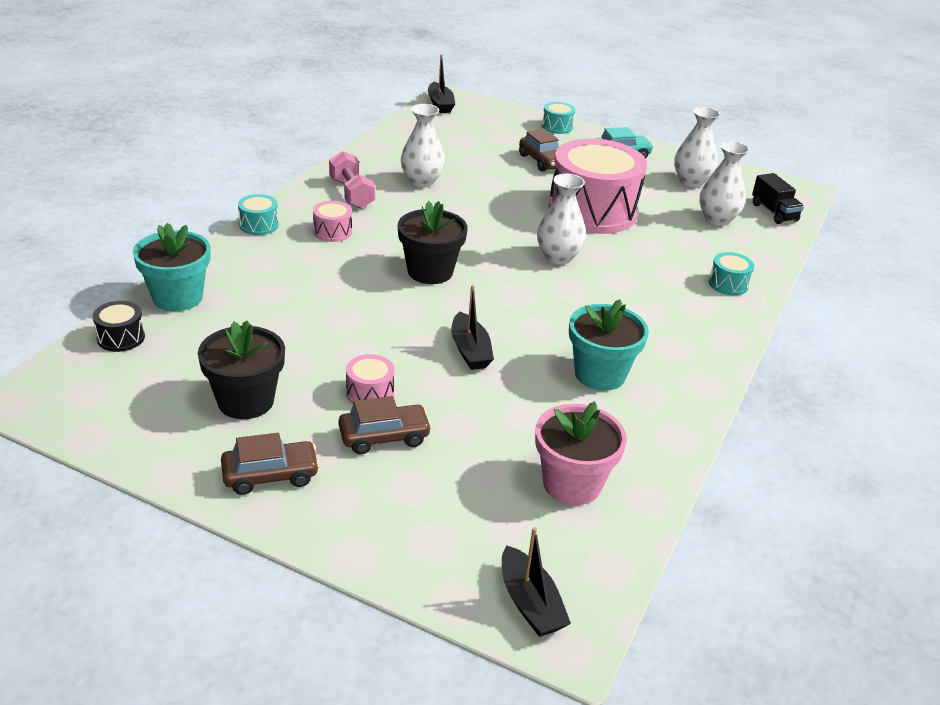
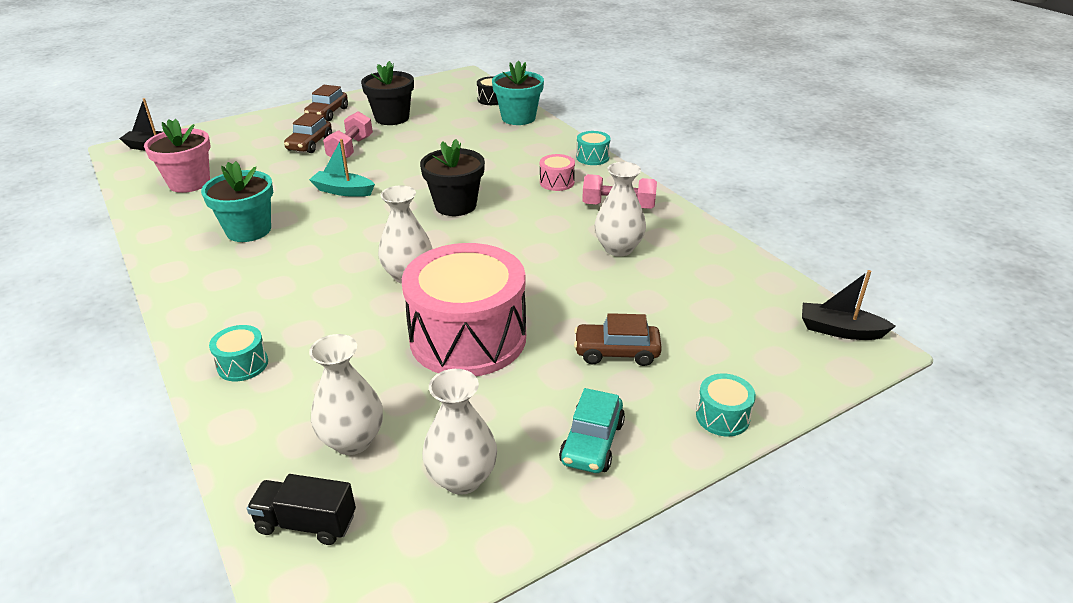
camera: 125 degrees right, 0 degrees up
(370, 393) = (350, 149): pink drum -> pink dumbbell
(470, 351) = (343, 191): black boat -> turquoise boat

